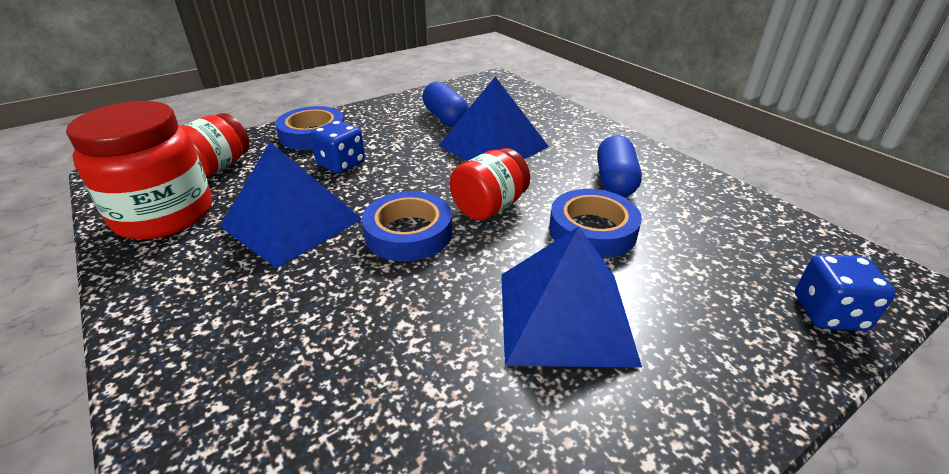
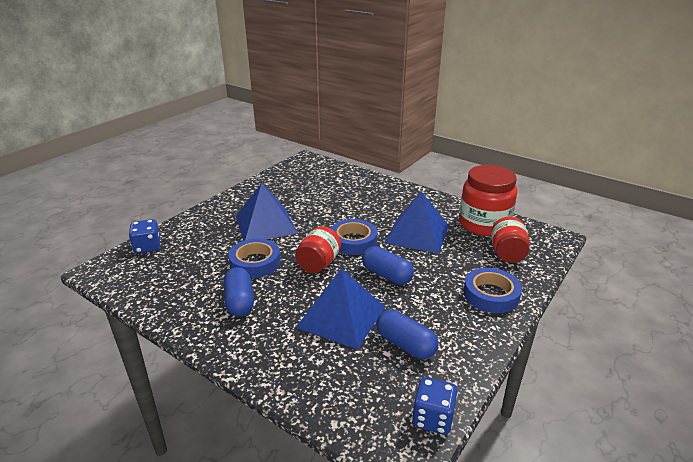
camera: 160 degrees right, 5 degrees down
(341, 164) = (436, 273): blue dice -> blue dice (433, 418)
(405, 174) = (386, 275): none -> blue capsule

